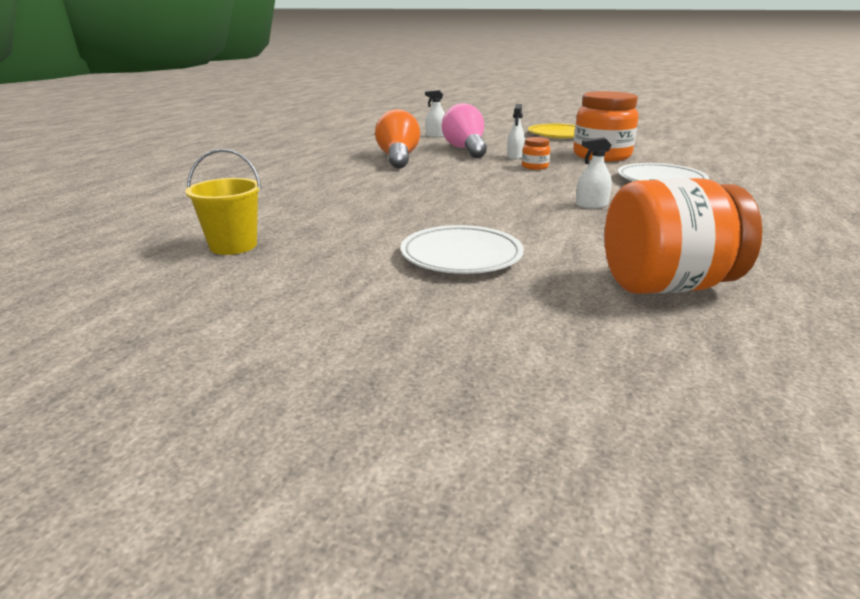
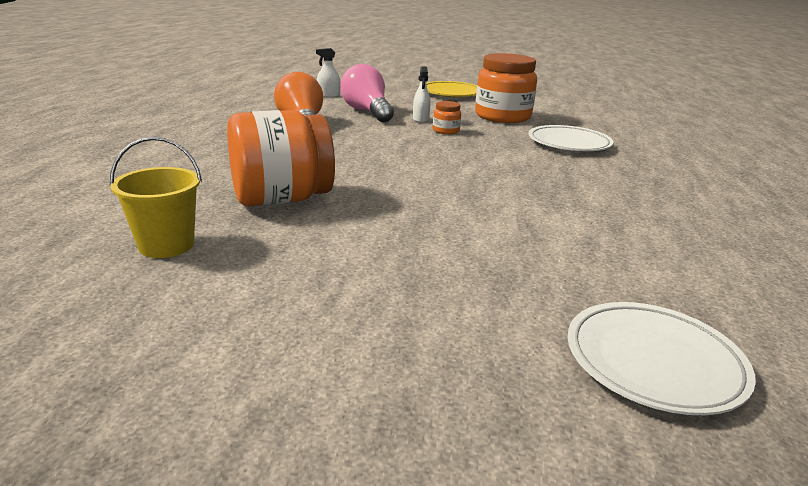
camera: 15 degrees left, 0 degrees up
(461, 256) = (425, 241): white plate -> white plate (653, 362)
(591, 205) = (520, 174): white spray bottle -> none
(666, 286) = (630, 261): orange jar -> orange jar (281, 199)

